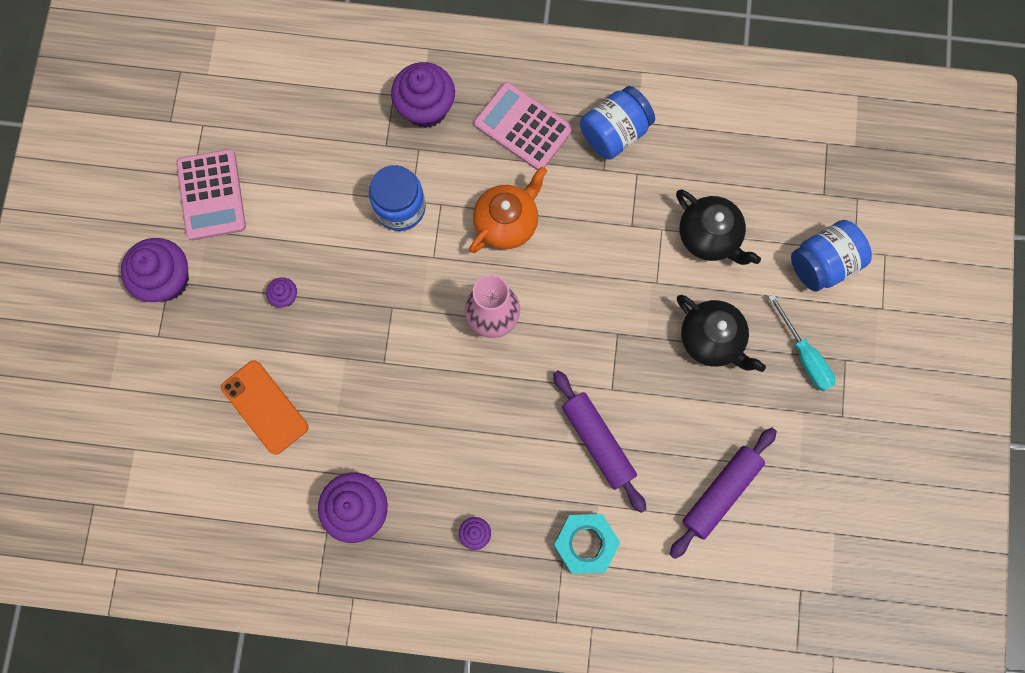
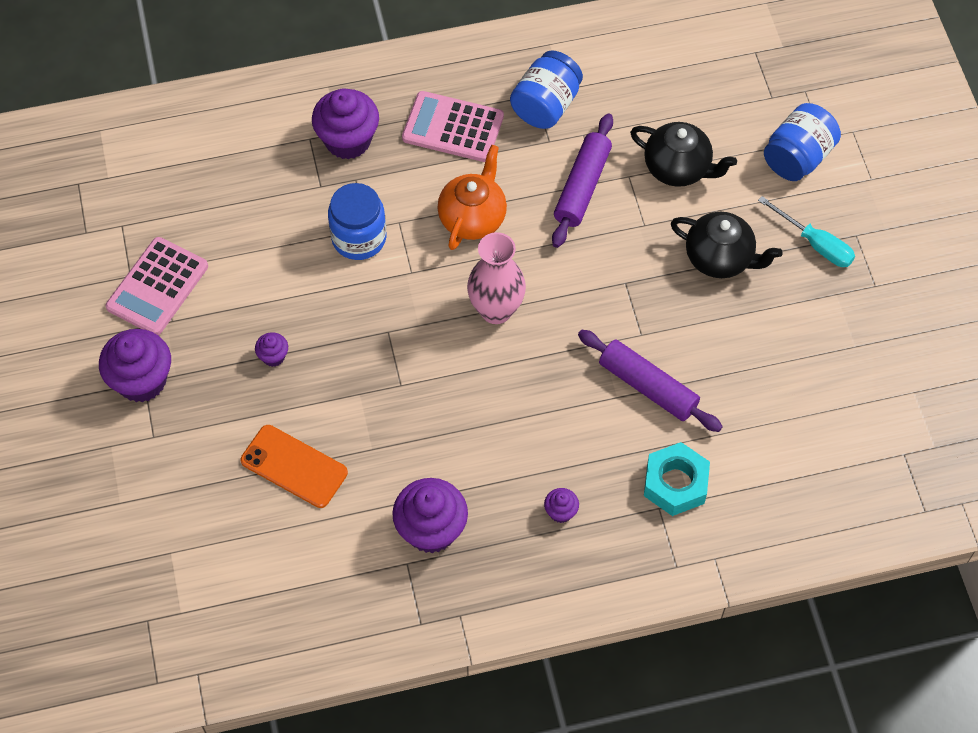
camera: 20 degrees left, 15 degrees down
(211, 195) = (157, 287): pink calculator -> pink calculator turned 60 degrees clockwise
(720, 493) = (788, 392): purple rolling pin -> purple rolling pin (582, 187)

